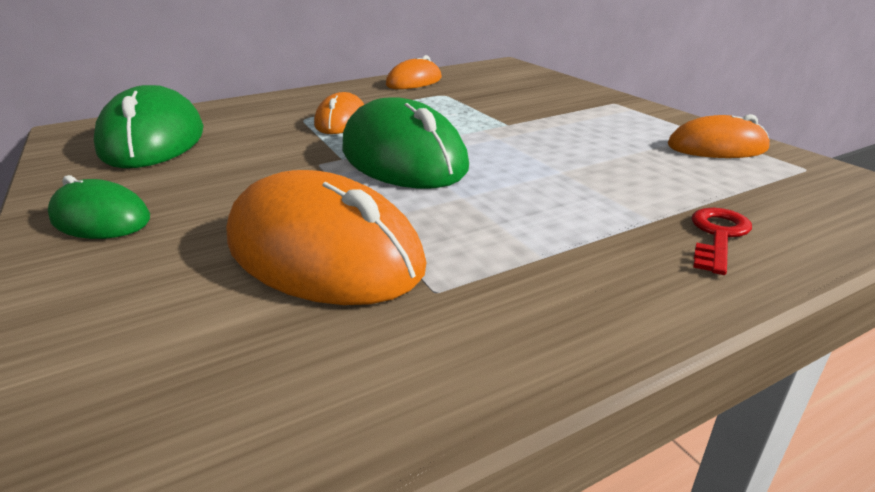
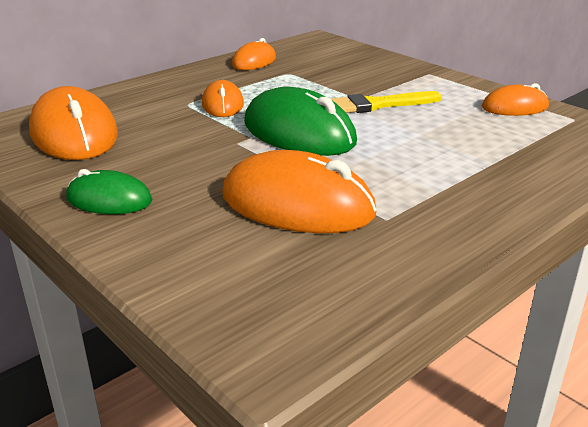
camera: 15 degrees left, 0 degrees up
(153, 140) = (74, 134): green mouse -> orange mouse
(526, 133) = (377, 105): none -> yellow brush
(717, 236) = (534, 169): red key -> none

